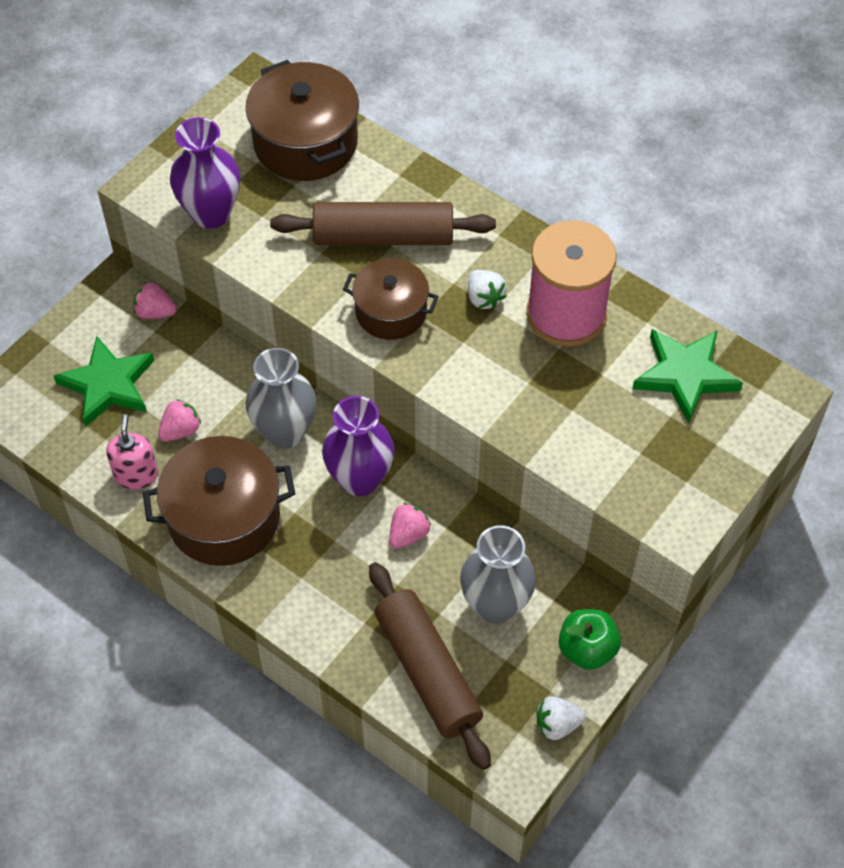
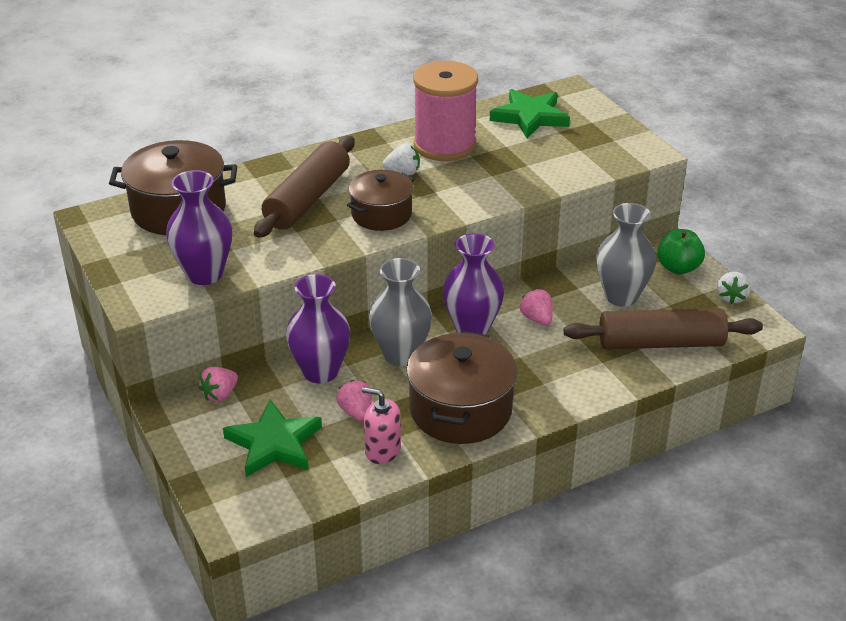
camera: 65 degrees left, 20 degrees down
(225, 376) = (320, 372): none -> purple vase

